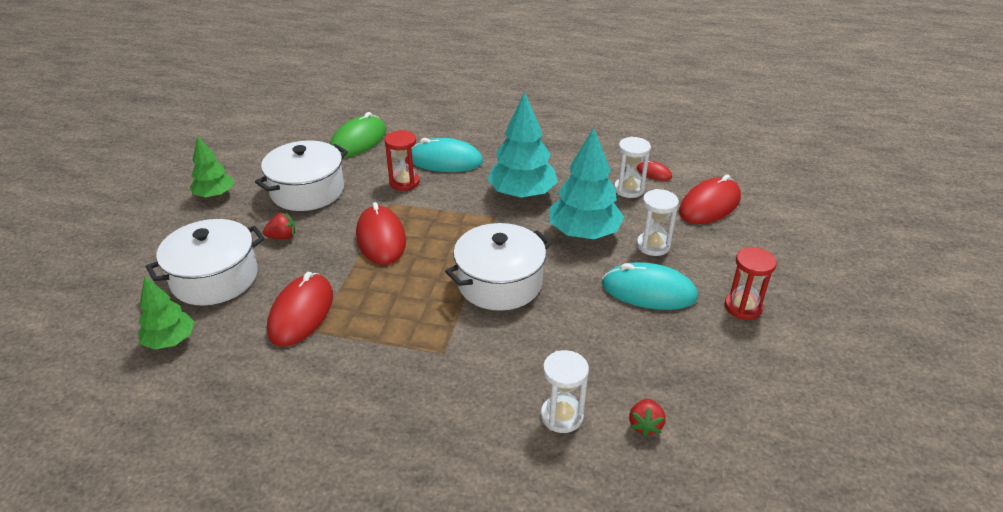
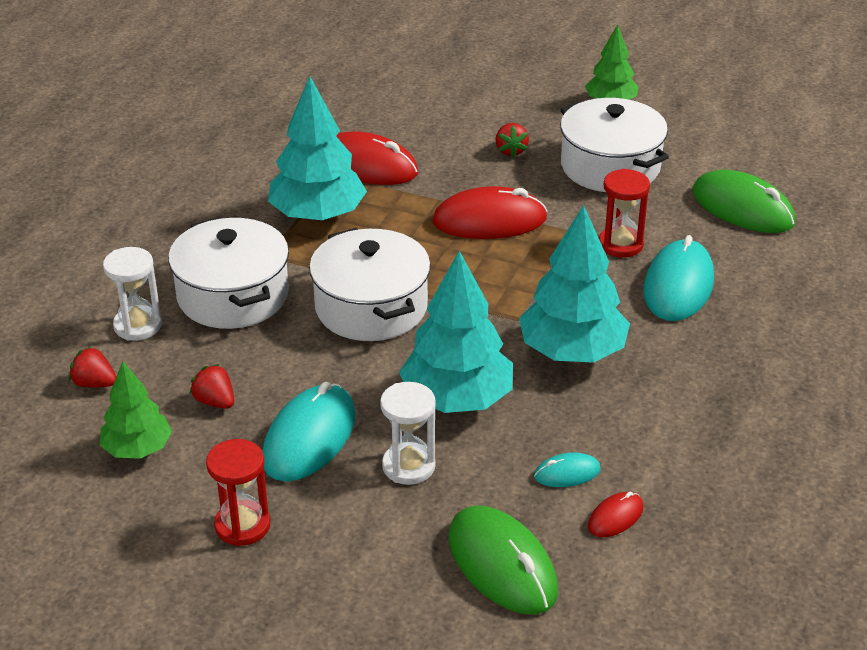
camera: 100 degrees right, 0 degrees up
(170, 341) = (353, 95): green tree -> green tree (137, 449)
(214, 278) = (444, 112): white pot -> white pot (233, 295)
(381, 331) = (318, 215): none -> turquoise tree
(629, 189) = (567, 473): white hourglass -> turquoise mouse
(634, 345) = (215, 401): none -> red strawberry
(709, 205) = (502, 564): red mouse -> green mouse

